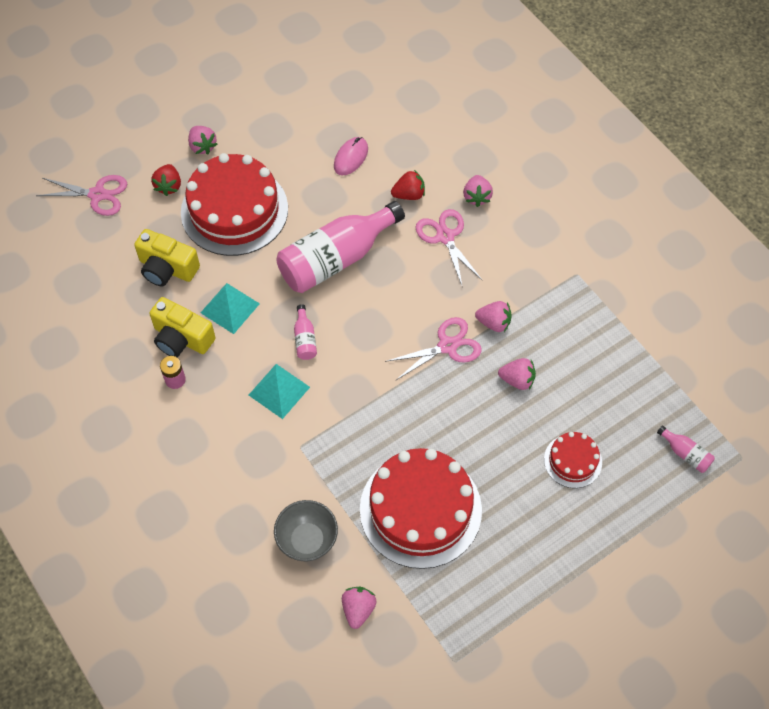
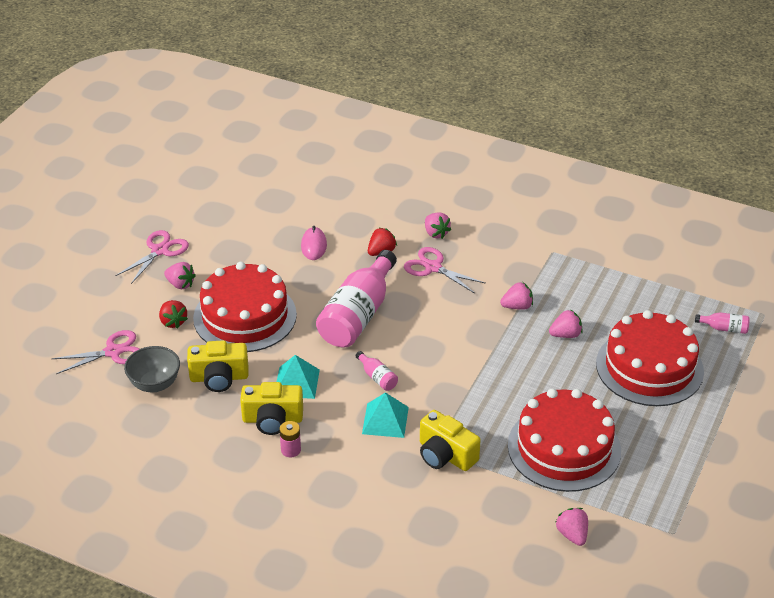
camera: 30 degrees left, 20 degrees down
(306, 458) = (445, 455): none -> yellow camera
(307, 540) = (493, 508): grey bowl -> grey bowl (155, 384)
(447, 346) = (494, 335): pink scissors -> pink scissors (160, 251)
(573, 461) = (649, 367): red cake -> red cake, size x2.06

